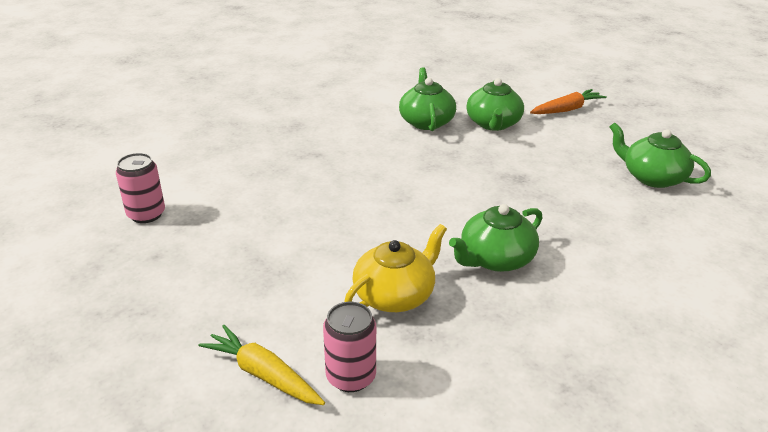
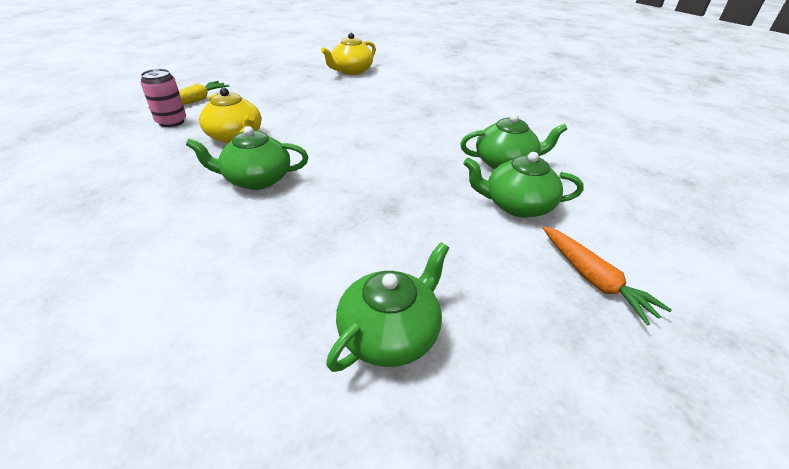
camera: 90 degrees right, 5 degrees up
(146, 214) = (351, 71): pink can -> yellow teapot
(495, 259) = (256, 179): green teapot -> green teapot turned 60 degrees counterclockwise

